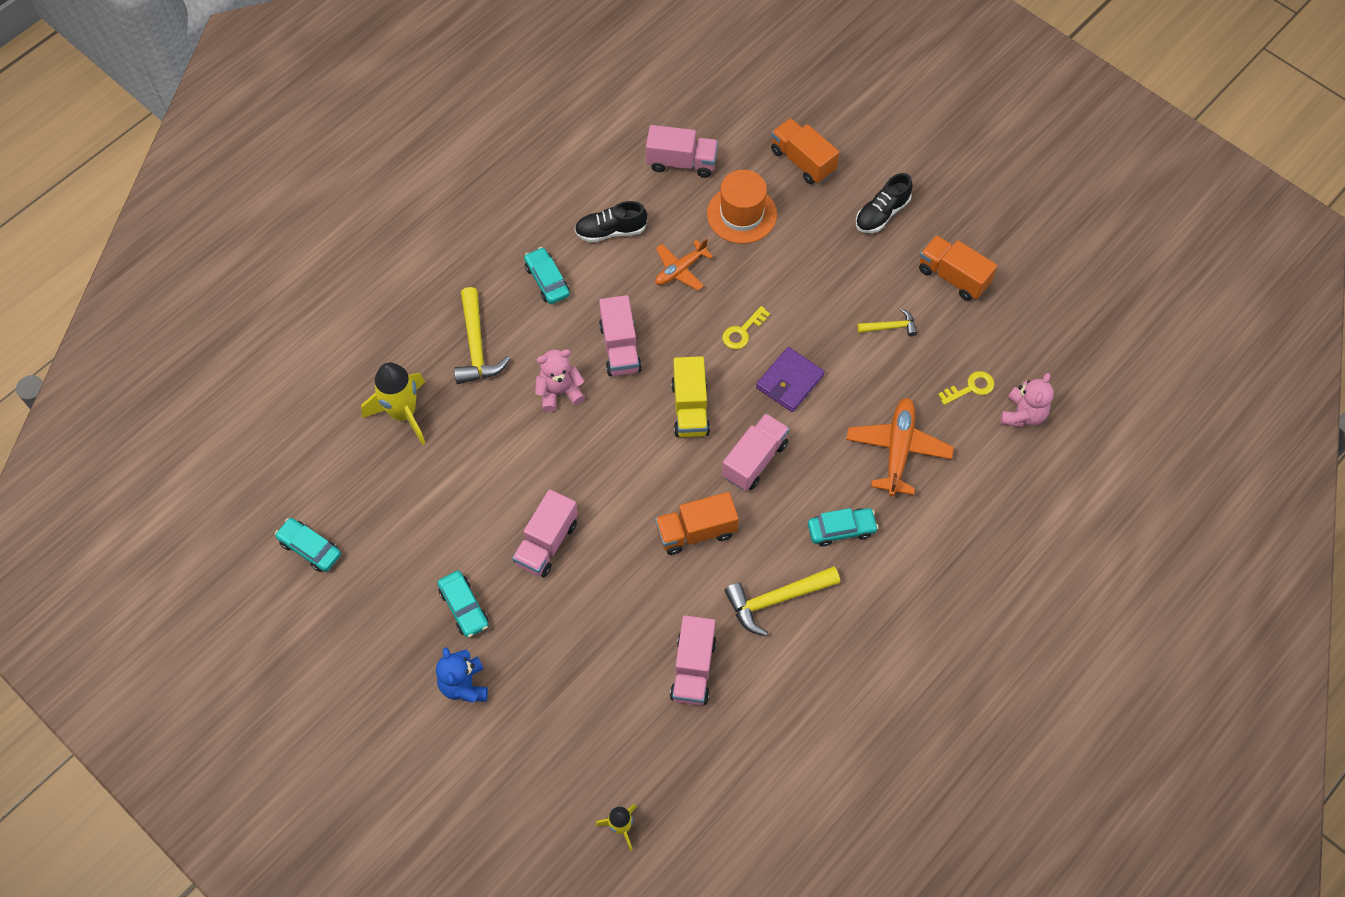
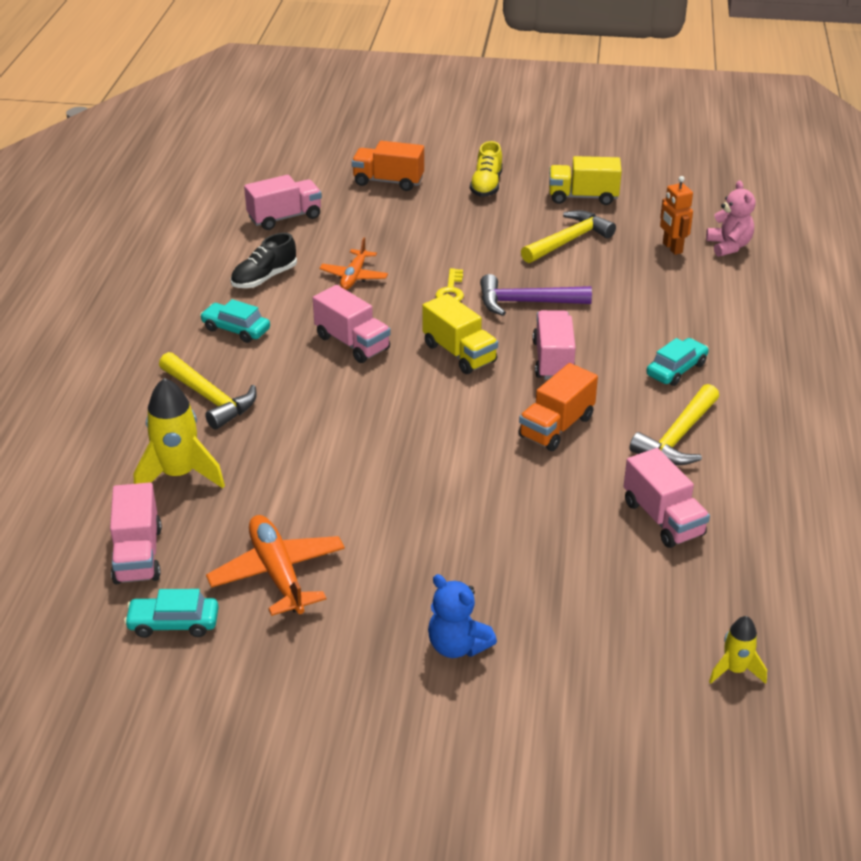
camera: 35 degrees left, 25 degrees down
(464, 607) = (393, 586): turquoise car -> none
(546, 543) = (426, 499): pink truck -> pink truck (138, 555)
(559, 392) = (325, 394): pink teddy bear -> none
(741, 214) = (371, 227): orange hat -> none
(789, 381) = (526, 302): purple wallet -> purple hammer
(882, 214) = (486, 185): black shoe -> yellow shoe
(890, 327) = (569, 241): yellow hammer -> yellow hammer, size x1.79
(898, 450) = (661, 304): orange plane -> orange plane (277, 573)
(953, 277) = (583, 197): orange truck -> yellow truck
(970, 388) = (672, 248): yellow key -> orange robot

